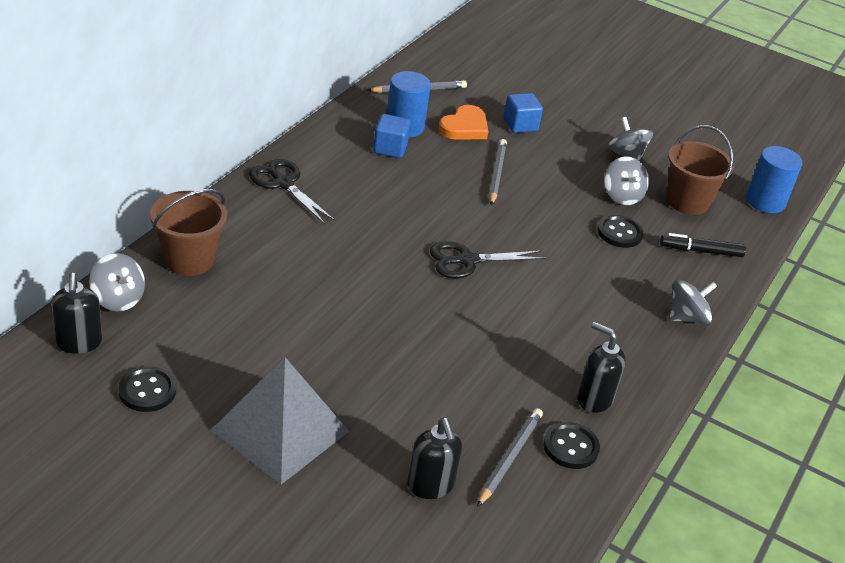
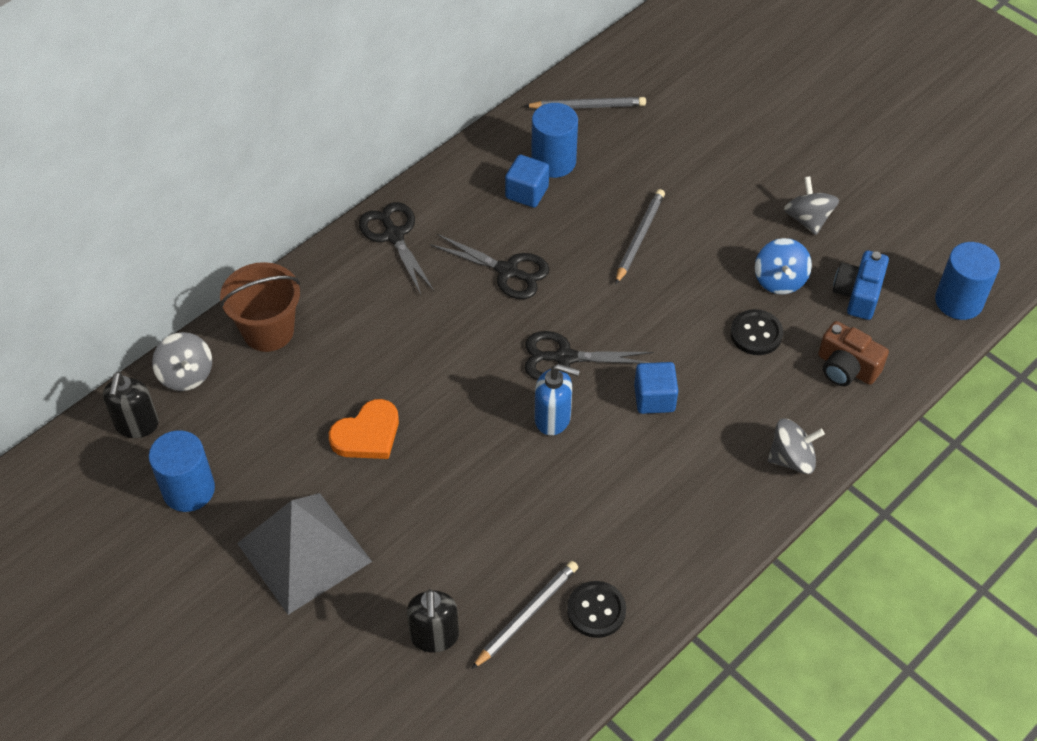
camera: 20 degrees right, 15 degrees up
(147, 391) = (188, 489): black button -> blue cylinder
(394, 203) = (507, 271): none -> black scissors
(464, 127) = (624, 166): orange heart -> orange heart (367, 434)
(474, 305) = (553, 418): none -> blue soap dispenser
(520, 125) = (692, 166): blue cube -> blue cube (654, 398)
(594, 399) = (644, 554): black soap dispenser -> none
(622, 196) = (779, 280): grey spinning top -> blue spinning top
(687, 202) = (858, 294): brown bucket -> blue camera
(701, 251) = (846, 368): black marker -> brown camera

